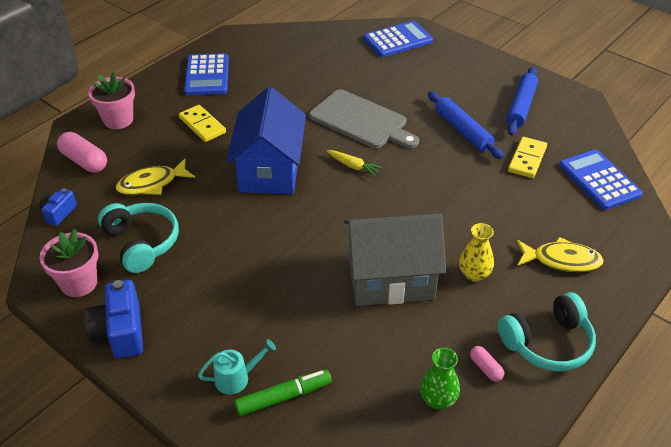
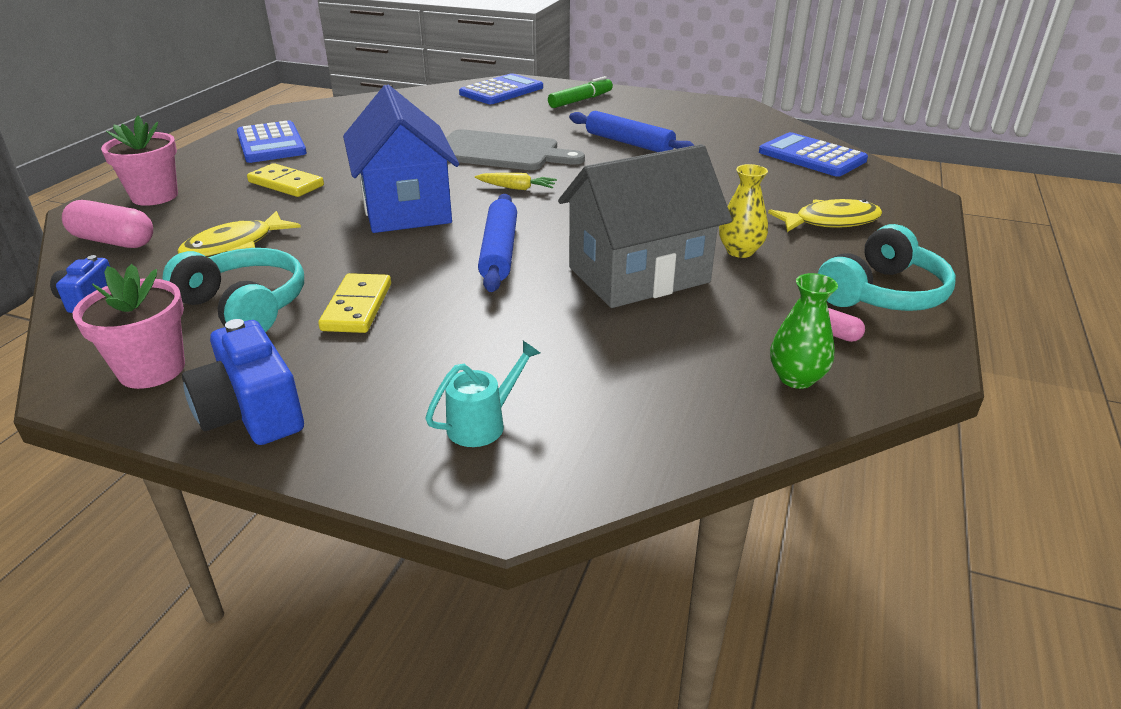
camera: 20 degrees left, 10 degrees down
(283, 397) = (572, 428): green marker -> green marker (580, 100)
(521, 106) = (679, 118): blue rolling pin -> blue rolling pin (499, 251)
(527, 159) = (720, 153): yellow domino -> yellow domino (357, 307)

